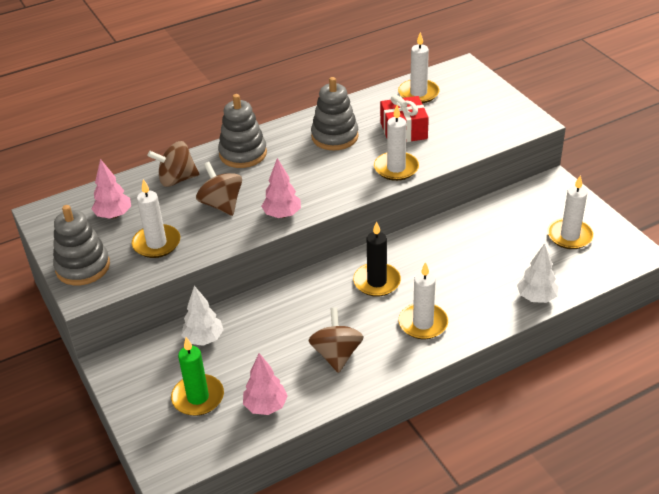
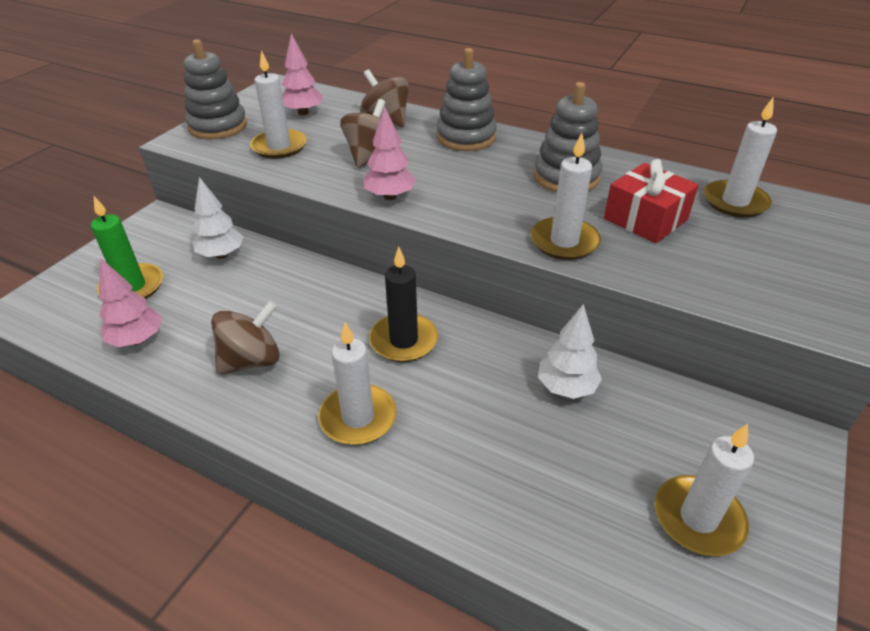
camera: 55 degrees right, 0 degrees up
(536, 298) = (511, 533): white tree -> white tree (566, 388)

